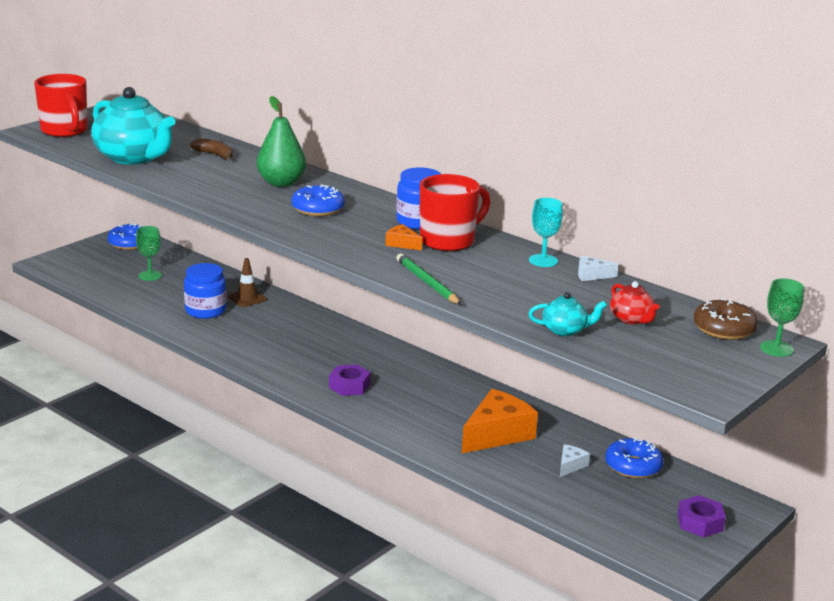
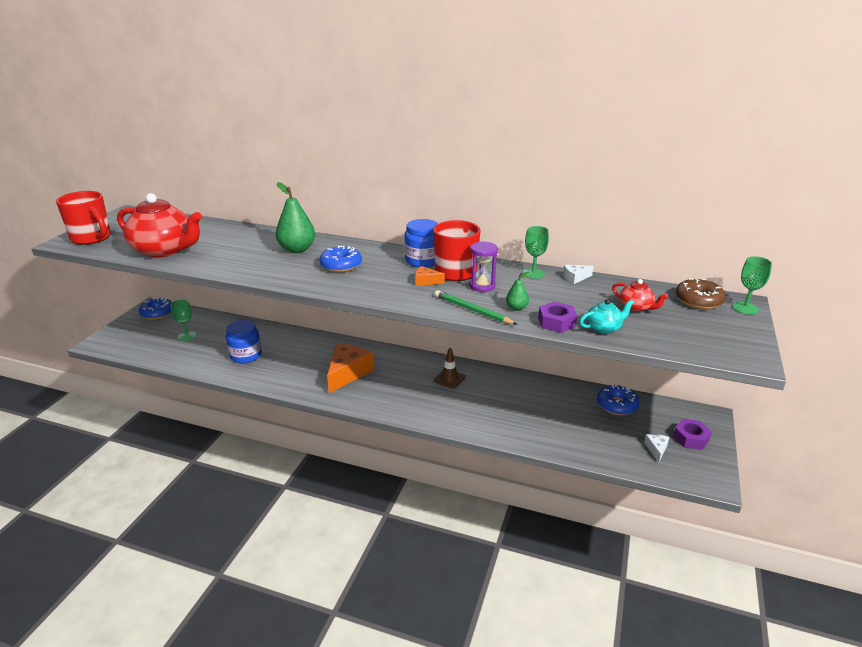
camera: 20 degrees left, 5 degrees up
(134, 157) = (165, 250): turquoise teapot -> red teapot
(215, 155) = (229, 236): brown banana -> none
(247, 298) = (271, 338): brown traffic cone -> brown traffic cone (449, 379)
(349, 386) = (389, 392): purple nut -> purple nut (556, 322)
(464, 261) = (482, 286): none -> purple hourglass
(482, 291) = (516, 308): none -> green pear
(497, 434) = (515, 404): orange cheese -> orange cheese (347, 373)
(543, 261) = (533, 273): turquoise goblet -> green goblet
(570, 465) = (579, 416): white cheese -> white cheese (656, 449)

